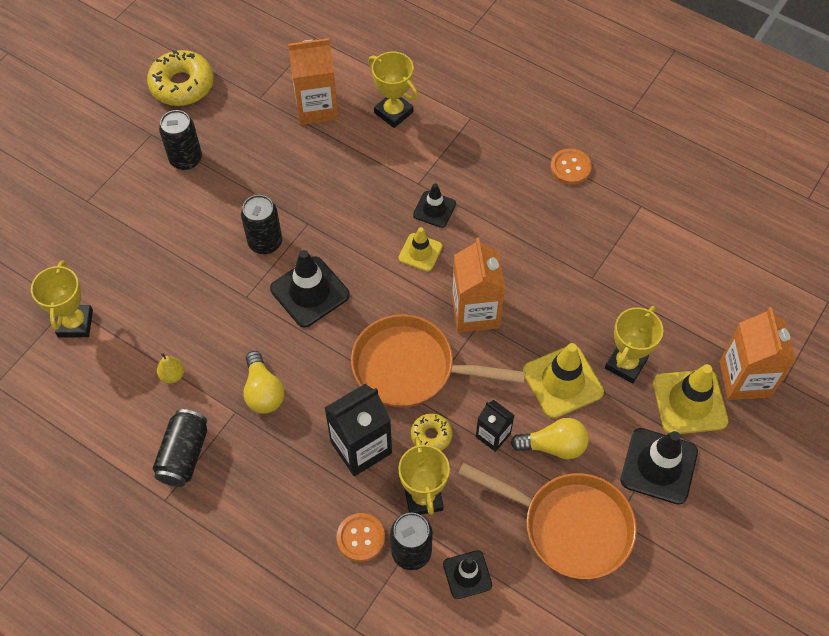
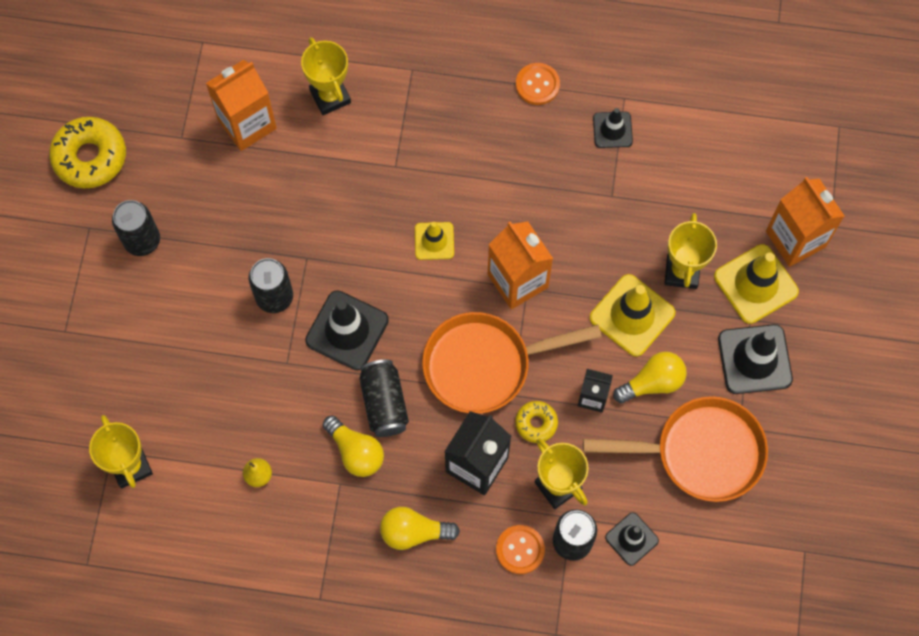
camera: 25 degrees left, 10 degrees up
(184, 455) = (314, 548): black can -> black can (384, 403)
(276, 480) = (414, 532): none -> yellow light bulb
(393, 112) = (330, 96): yellow trophy -> yellow trophy turned 45 degrees clockwise
(434, 209) = (425, 188): black traffic cone -> black traffic cone (612, 130)

